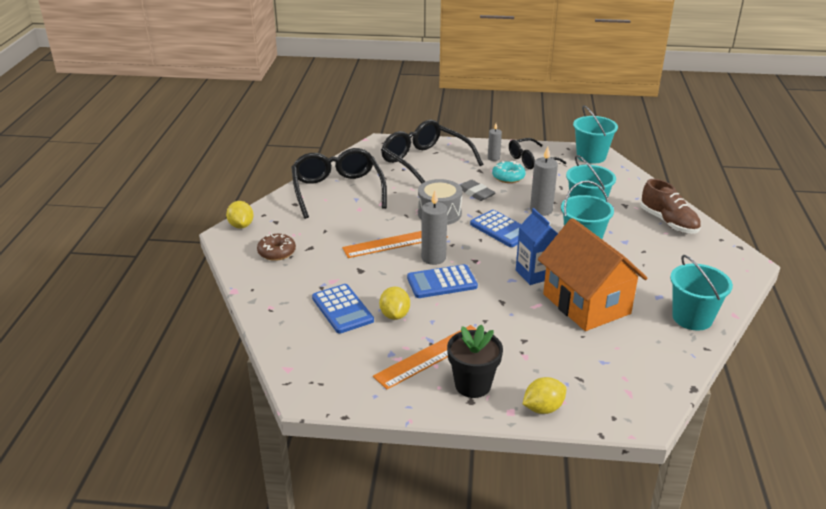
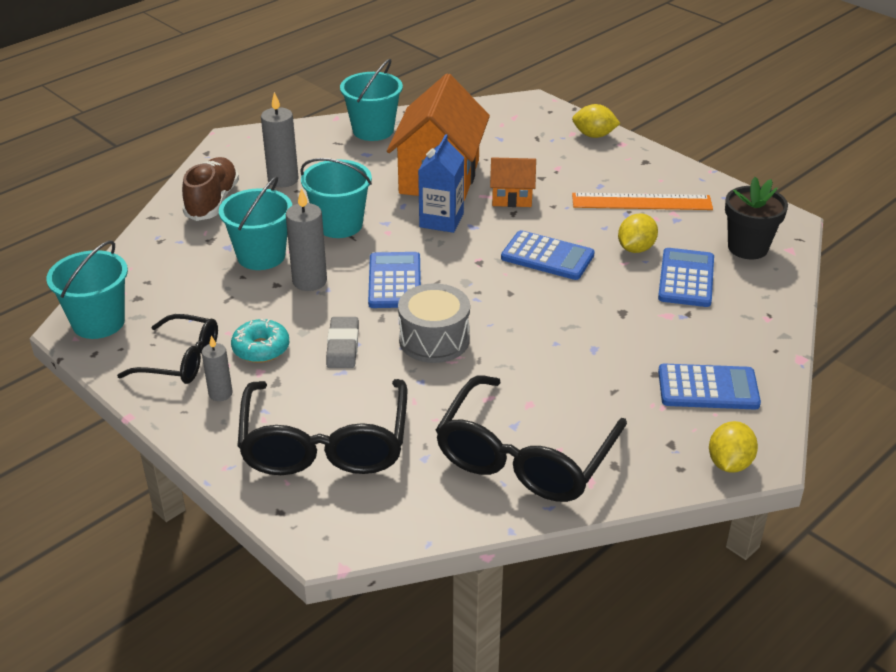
camera: 140 degrees left, 5 degrees up
(277, 252) = (708, 388): brown donut -> blue calculator
(395, 242) = (541, 327): orange ruler -> none
(433, 258) = (521, 286): grey candle -> grey candle (283, 180)
(473, 385) = (630, 169): black flower pot -> black flower pot (747, 248)
(519, 312) = (512, 198): none -> orange house

